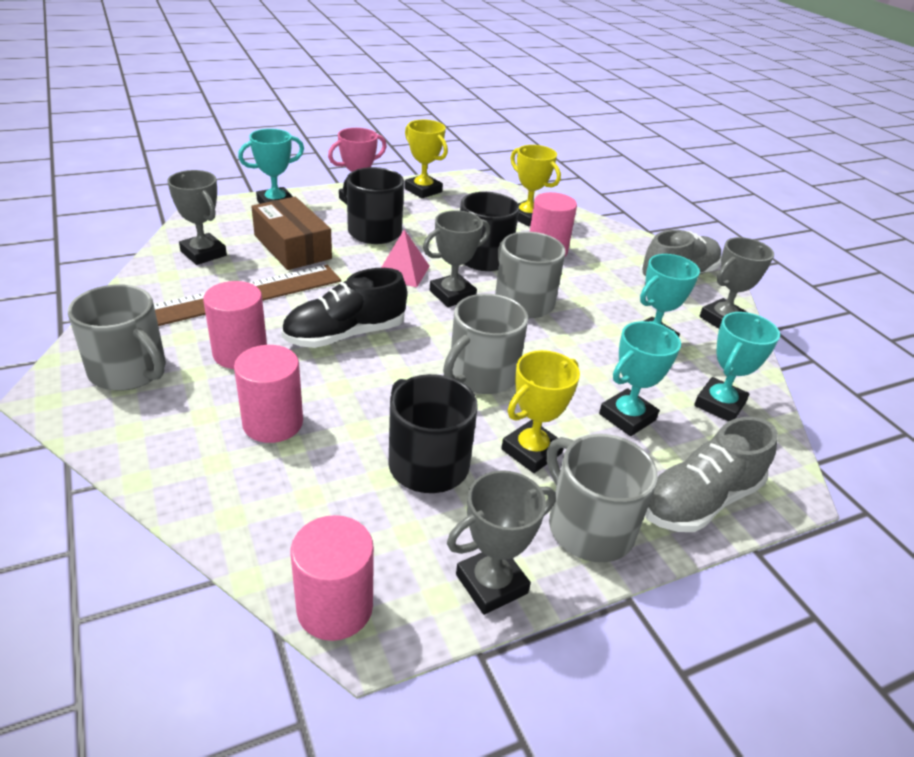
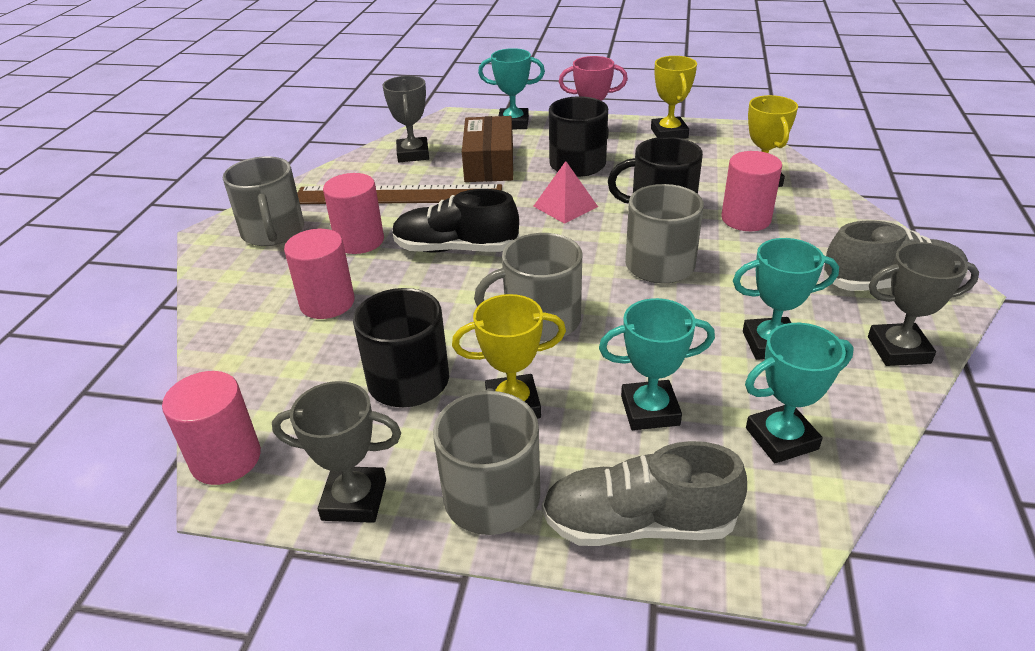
camera: 40 degrees right, 0 degrees up
(452, 295) = (592, 239): grey trophy -> none

